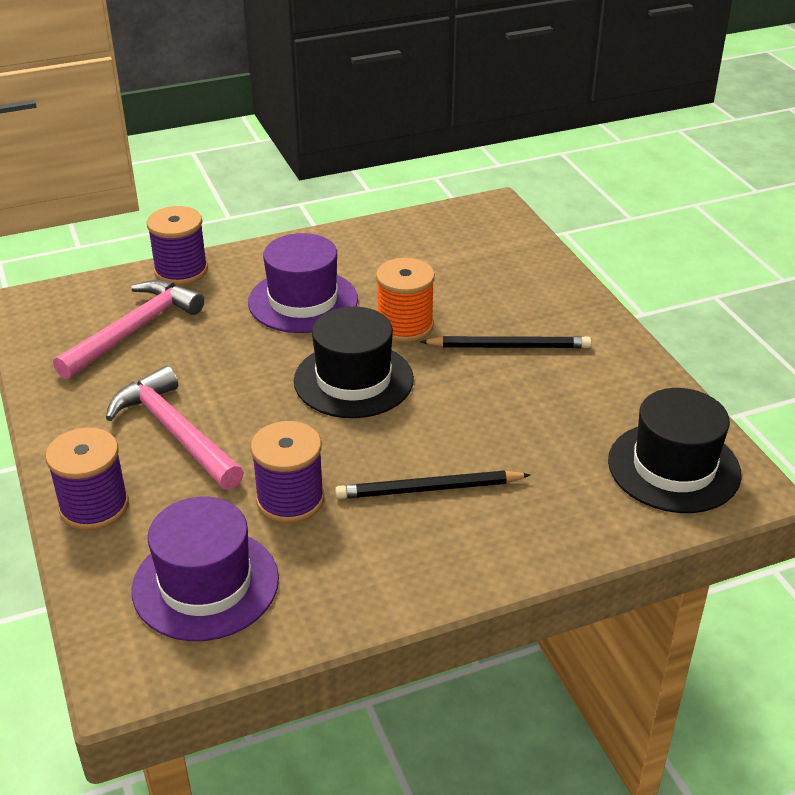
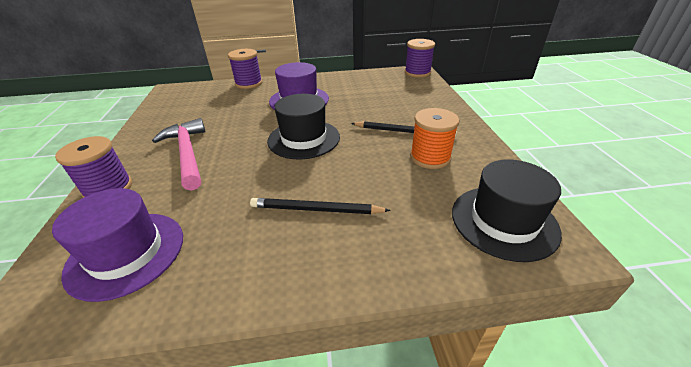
camera: 15 degrees right, 0 degrees up
(134, 330) = (207, 104): pink hammer -> none
(290, 500) = (223, 202): purple spool -> purple spool (417, 72)
(405, 326) = (347, 116): orange spool -> orange spool (430, 157)

